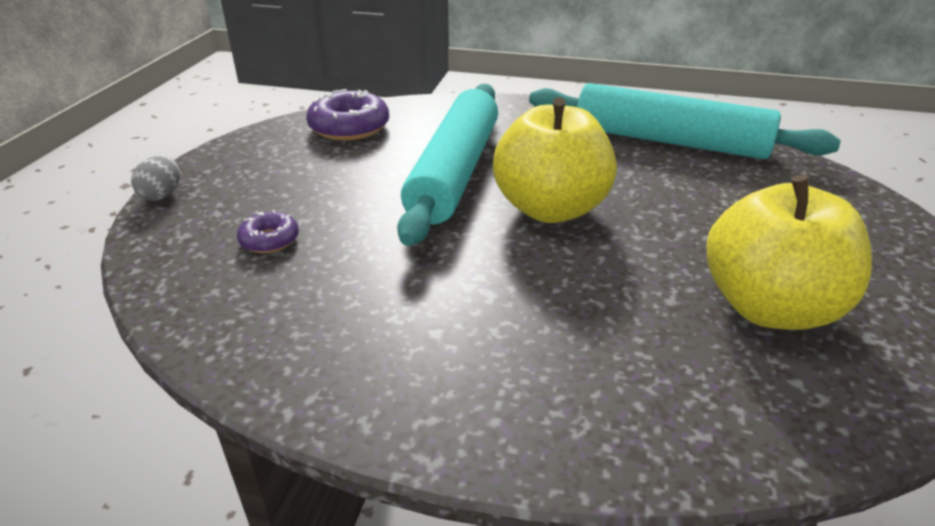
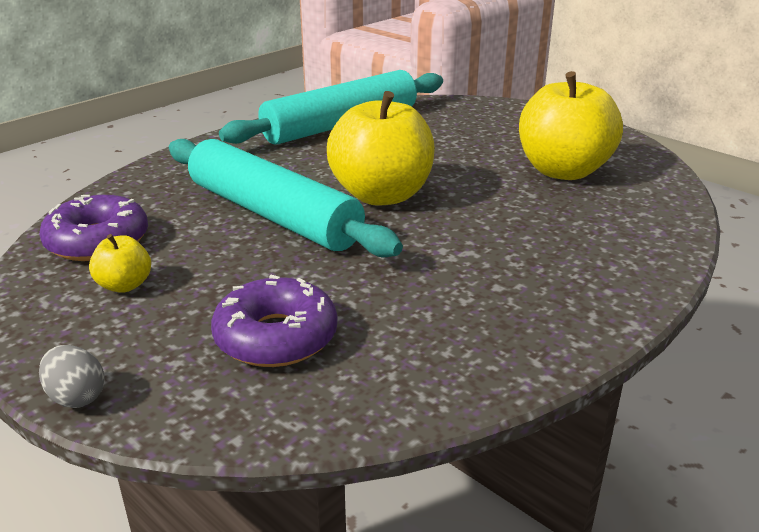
camera: 60 degrees left, 5 degrees down
(269, 240) = (276, 337): purple donut -> purple donut, size x1.81
(300, 158) = (124, 285): none -> yellow apple

